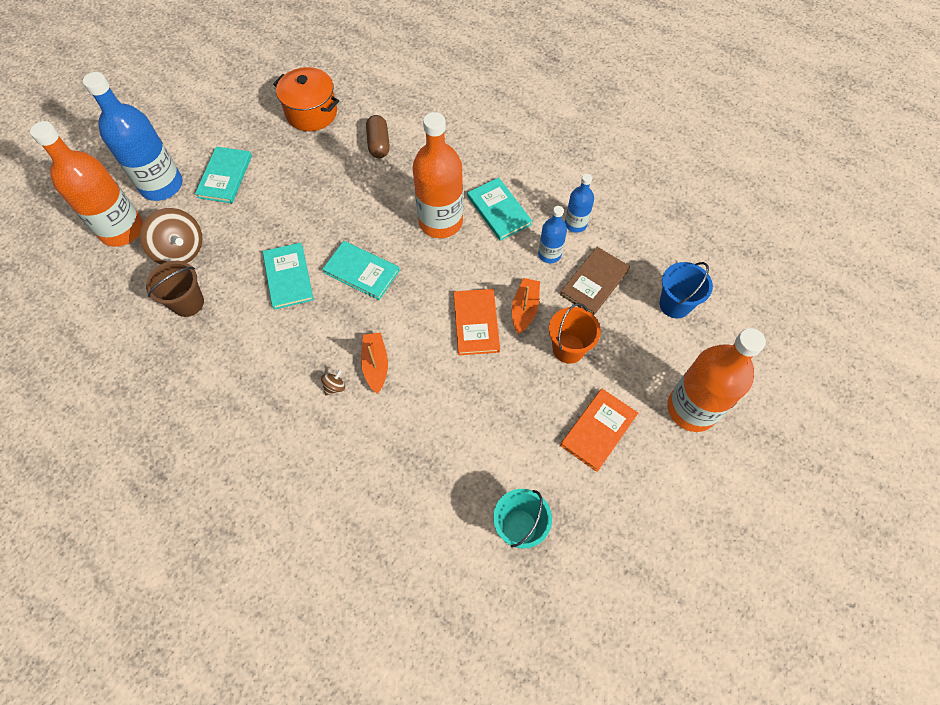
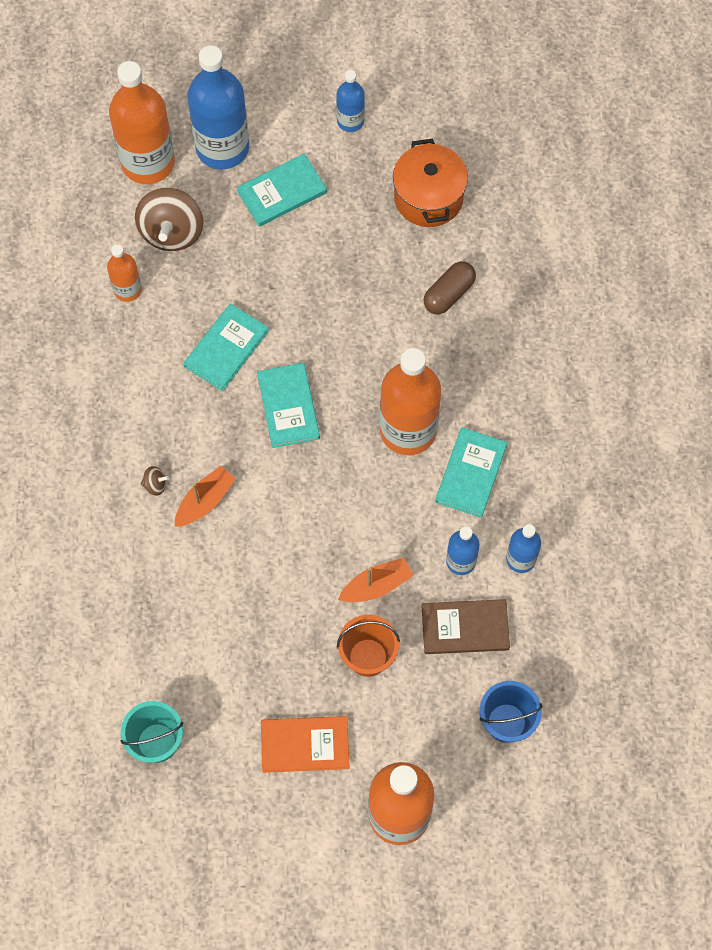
camera: 50 degrees right, 5 degrees up
(188, 303) = (127, 289): brown bucket -> orange bottle
(223, 115) = (350, 121): none -> blue bottle
(476, 323) = (323, 553): orange book -> none

